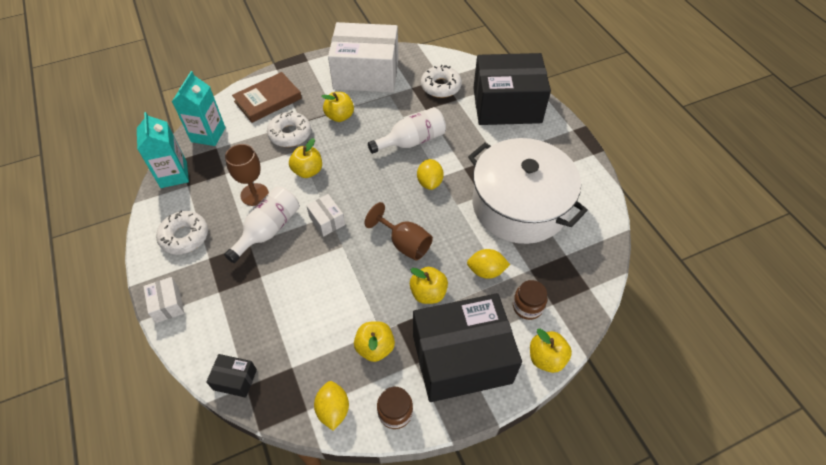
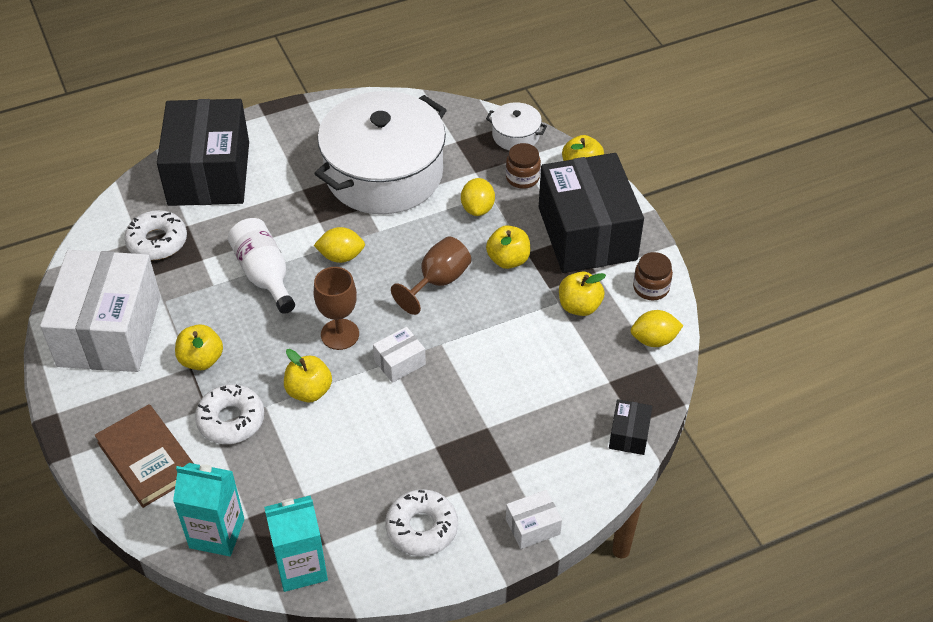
camera: 90 degrees left, 5 degrees down
(254, 194) = (349, 451): brown goblet -> brown goblet (340, 334)
(268, 230) = (413, 427): white bottle -> none
(582, 302) = (515, 135): none -> white pot

